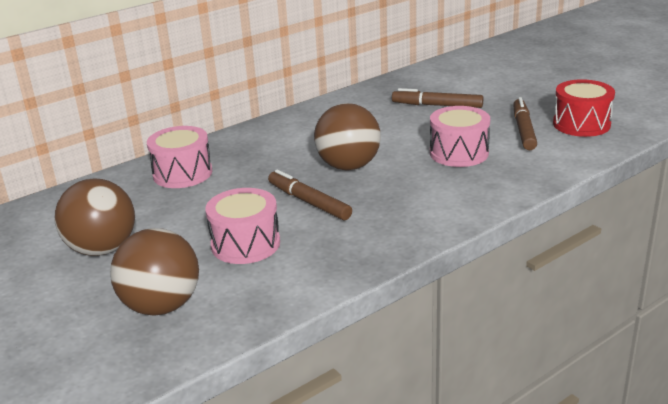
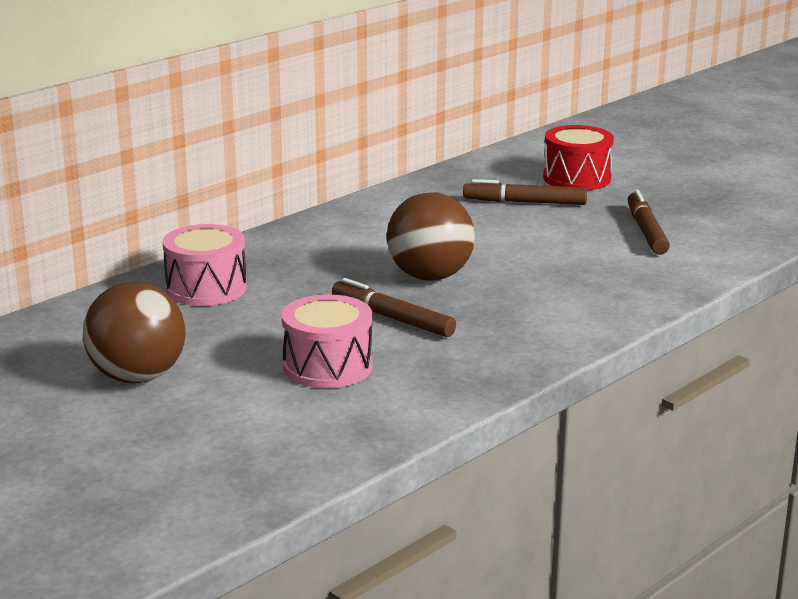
camera: 10 degrees left, 5 degrees down
(161, 306) = (247, 435): brown ball -> none
(459, 153) = (570, 259): pink drum -> none
(581, 124) = (718, 224): red drum -> red drum (576, 178)

